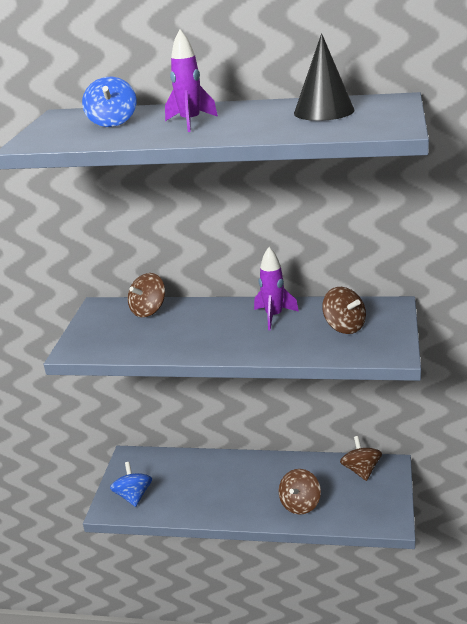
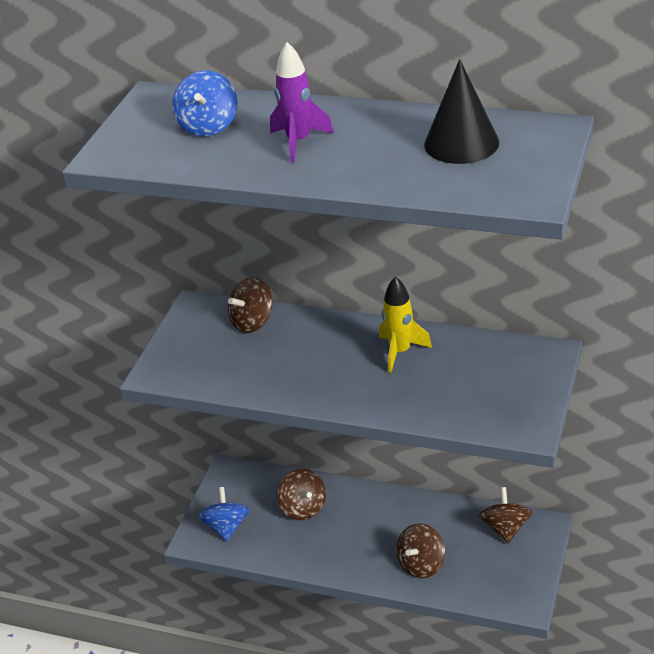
camera: 10 degrees right, 10 degrees up
(274, 316) = (400, 352): purple rocket -> yellow rocket
(344, 327) = (481, 379): brown spinning top -> brown spinning top (303, 507)

